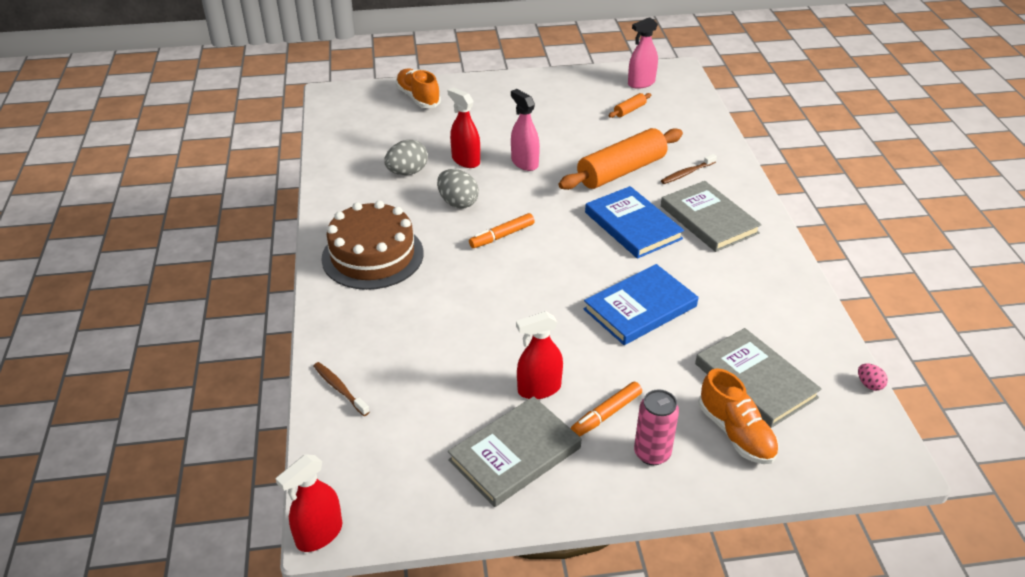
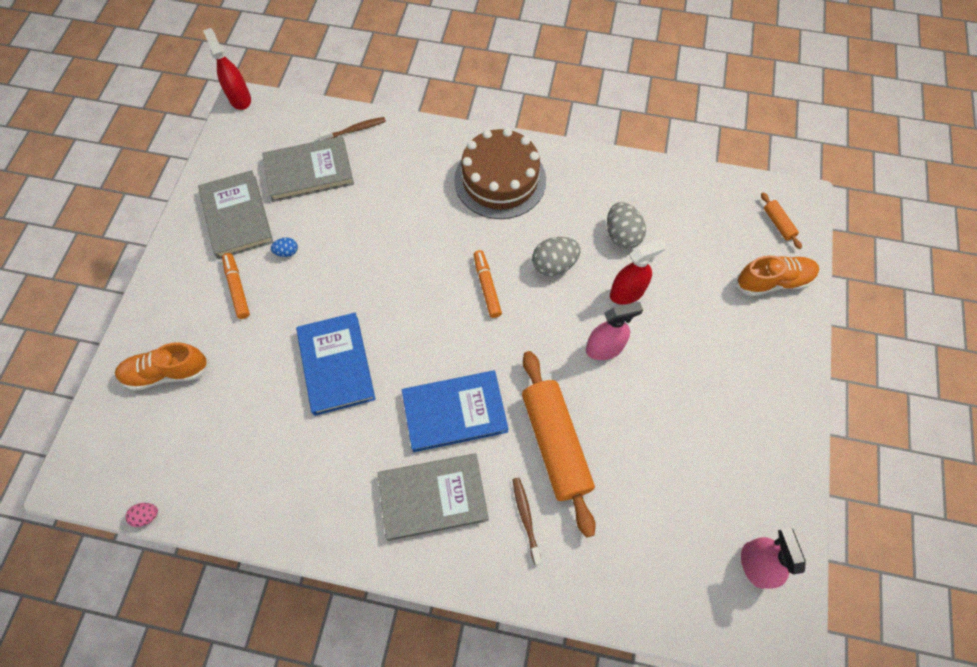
camera: 110 degrees right, 25 degrees up
(539, 389) = (287, 252): red spray bottle -> blue egg
(629, 110) = (686, 515): orange rolling pin -> orange rolling pin (778, 224)
(652, 453) = (185, 304): pink can -> none
(755, 380) = (206, 418): grey book -> grey book (309, 172)

